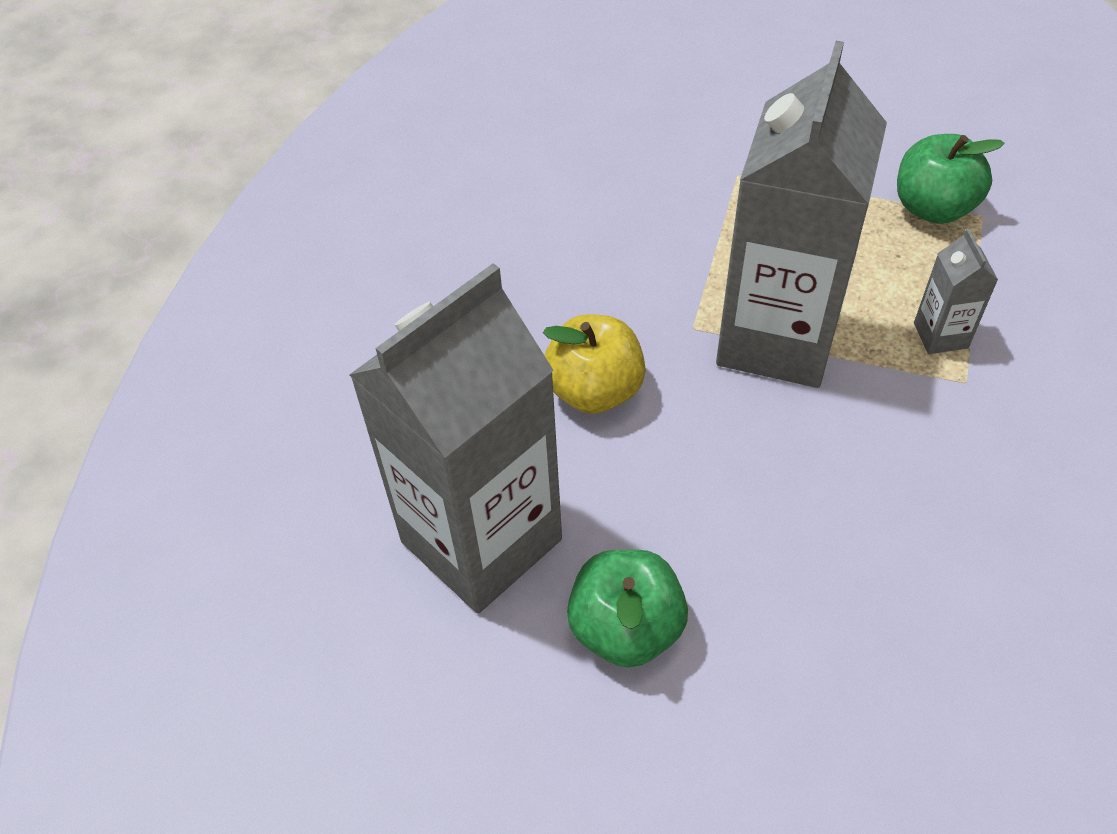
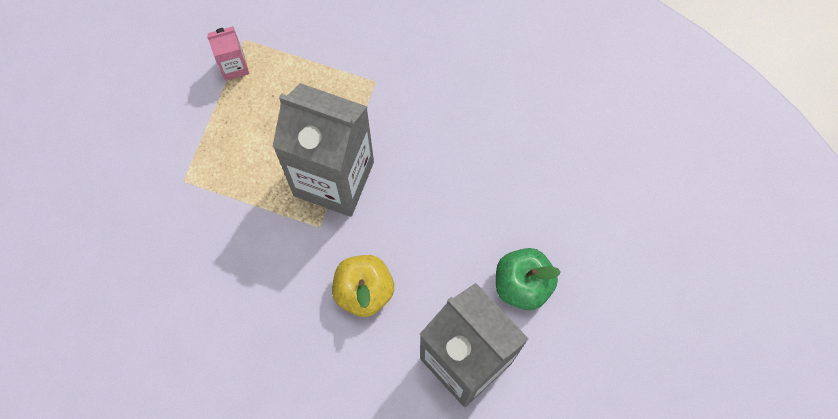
camera: 90 degrees left, 20 degrees up
(932, 208) = (234, 66): green apple -> pink carton
(940, 335) = (340, 87): grey carton -> none

